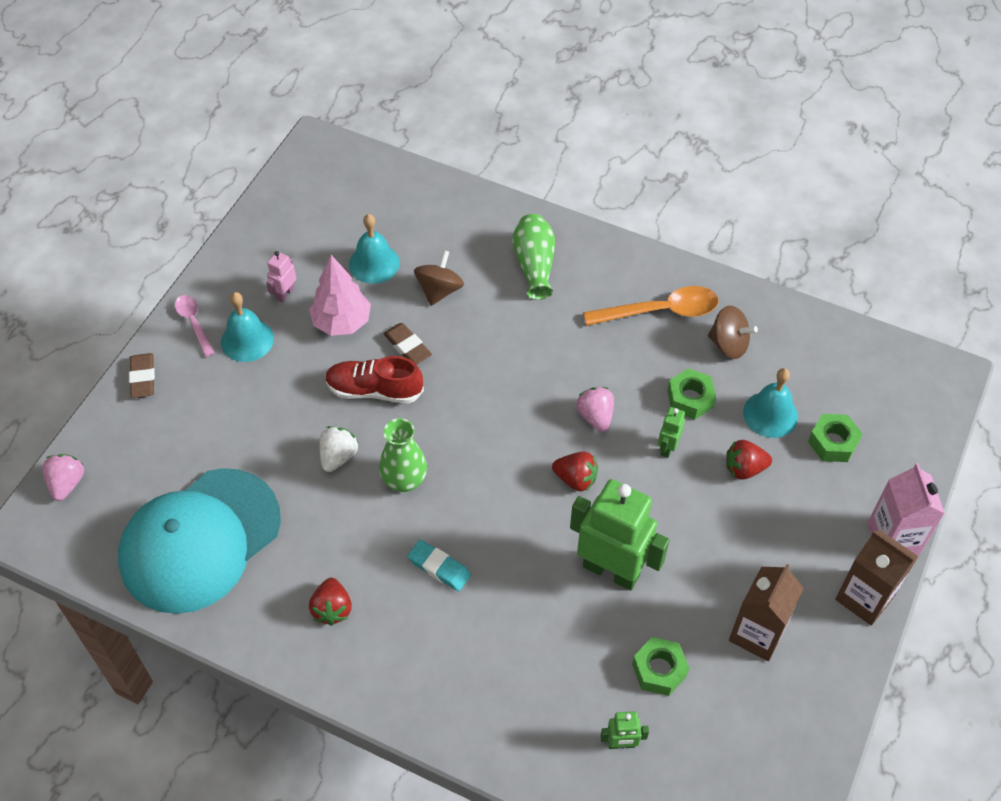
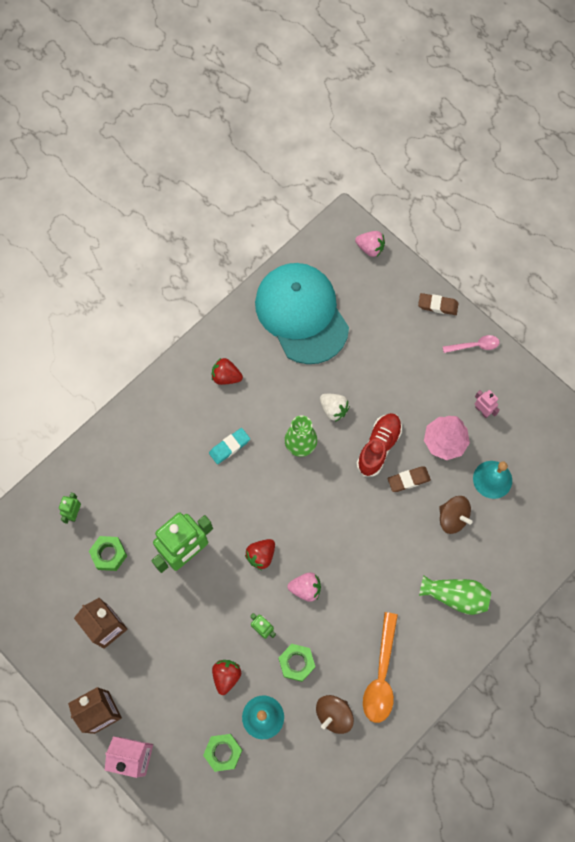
camera: 110 degrees right, 15 degrees up
(247, 340) = (449, 376): turquoise bell -> none

